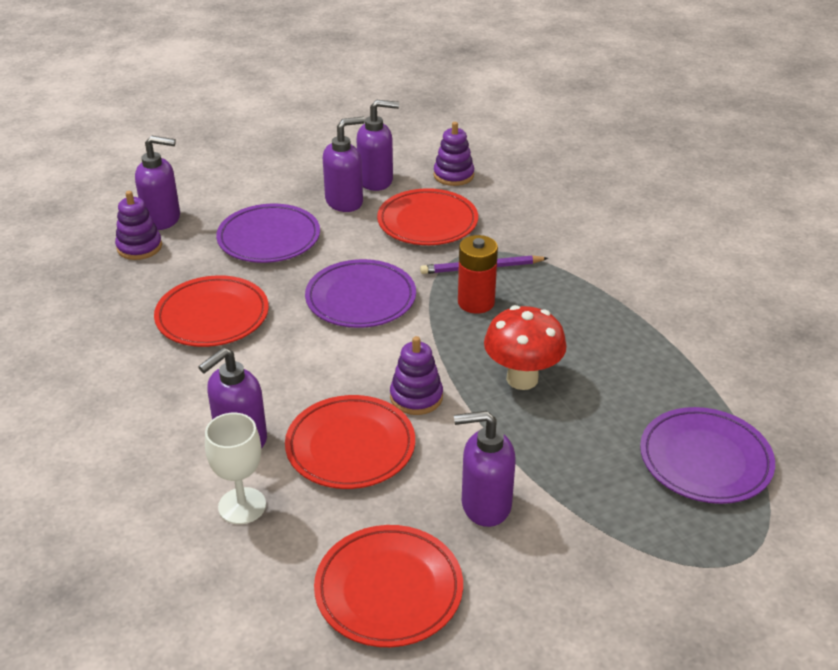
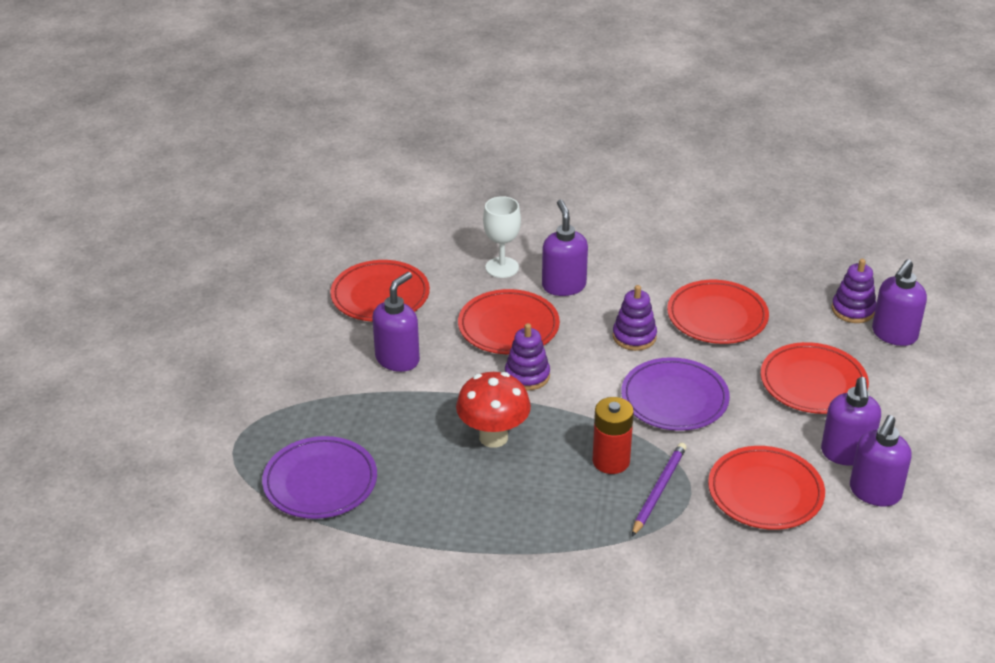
camera: 125 degrees right, 0 degrees up
(269, 238) = (813, 383): purple plate -> red plate
(453, 175) = (846, 556): purple stacking toy -> purple stacking toy (634, 337)

